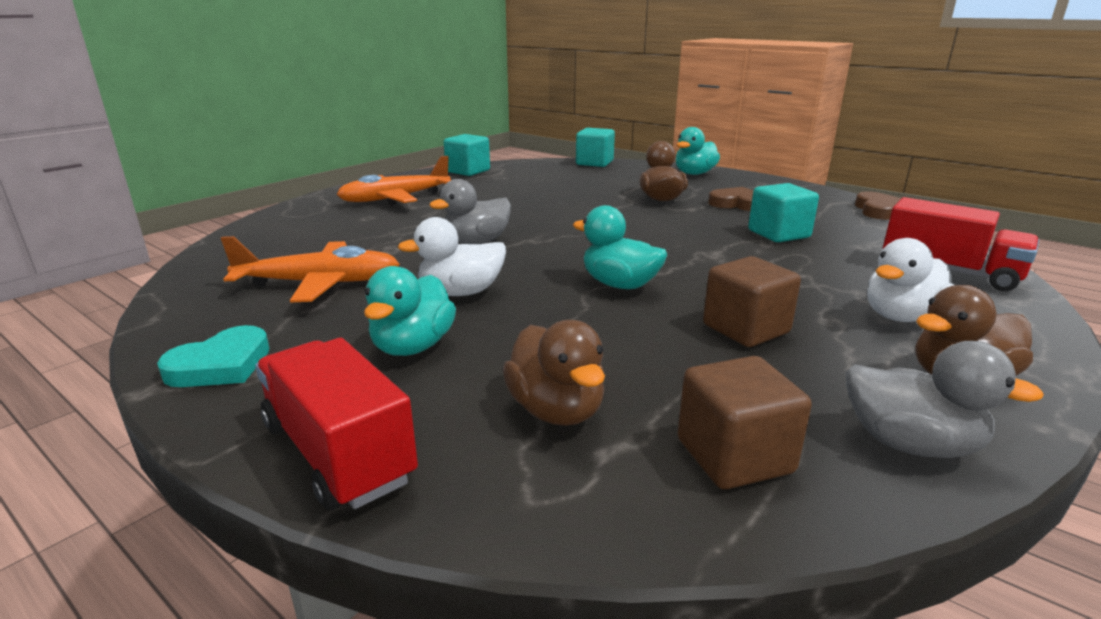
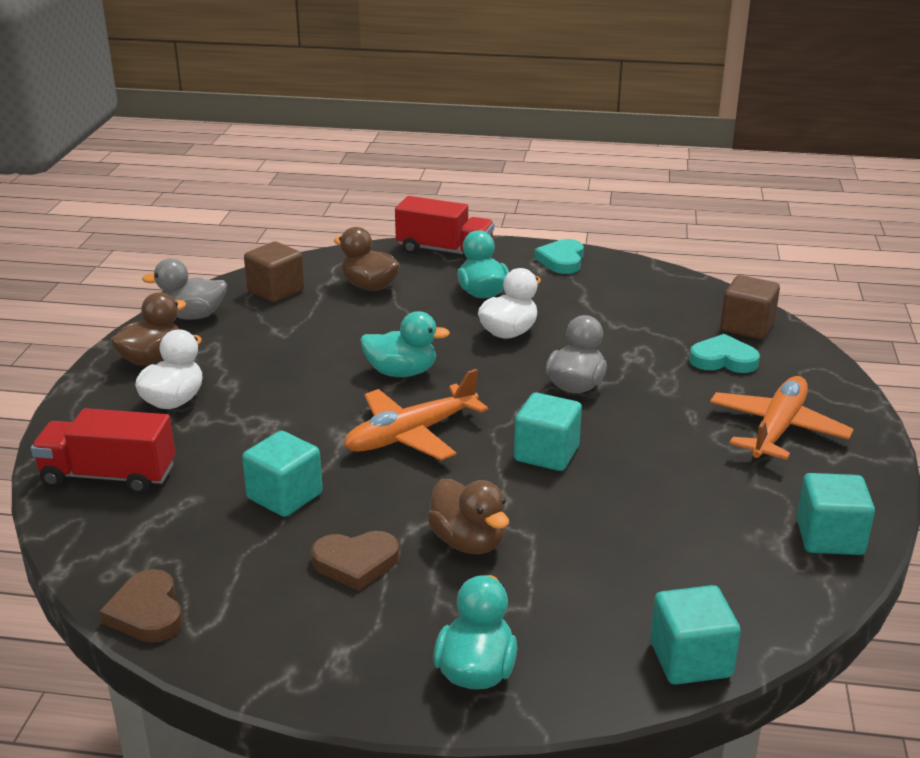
camera: 150 degrees right, 5 degrees up
(319, 283) = (616, 312): orange plane -> orange plane (411, 434)
(331, 231) = (723, 360): none -> turquoise heart
(562, 217) = (546, 453): none -> turquoise cube
(745, 329) = (288, 358): brown cube -> brown cube (747, 327)

